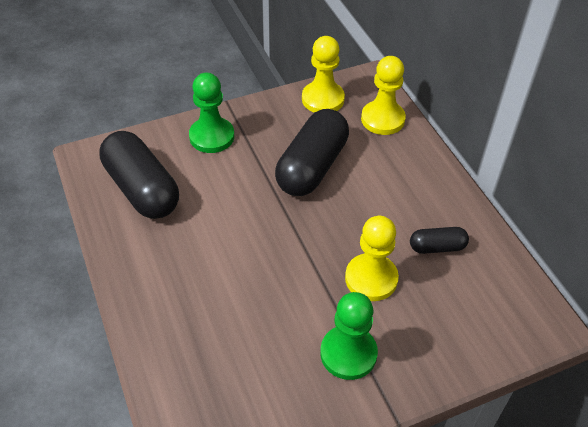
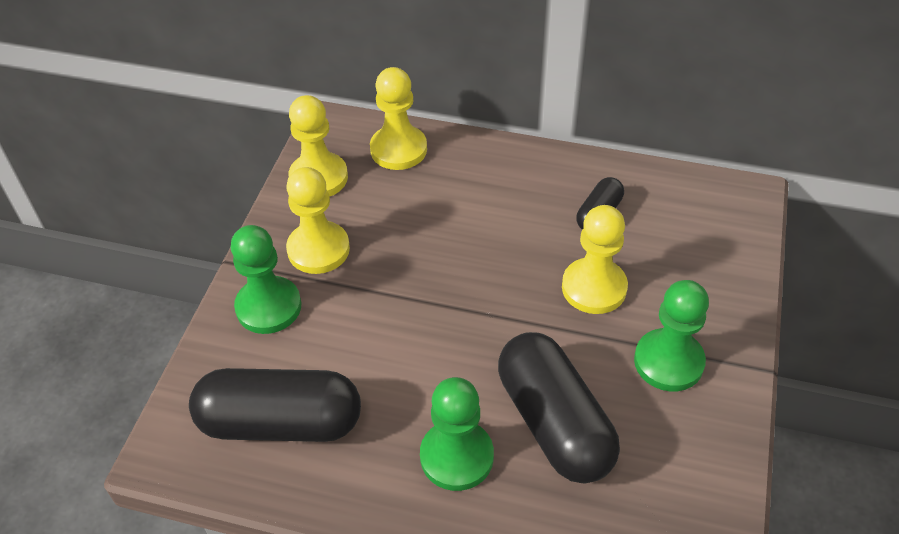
camera: 50 degrees left, 0 degrees up
(182, 280) = (456, 456): none -> green pawn
(271, 132) = (318, 249): none -> yellow pawn
(312, 167) = (405, 245): black capsule -> black capsule (554, 422)

